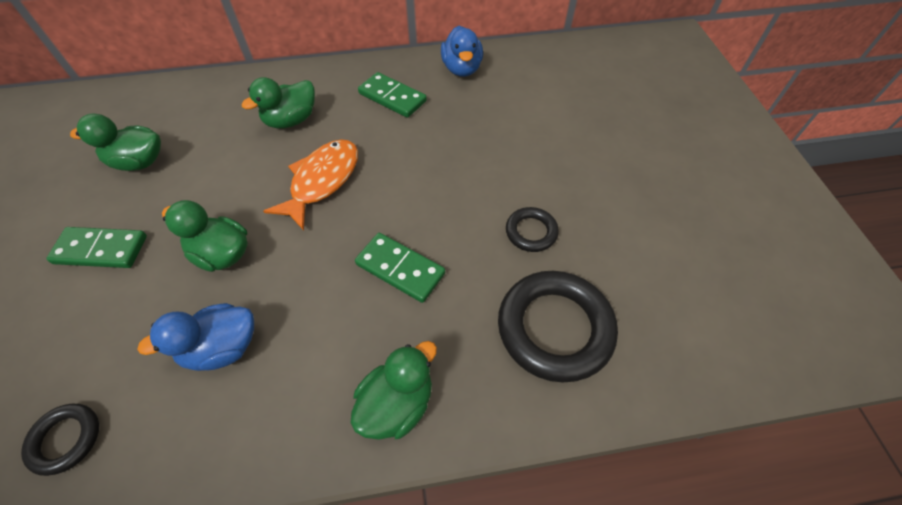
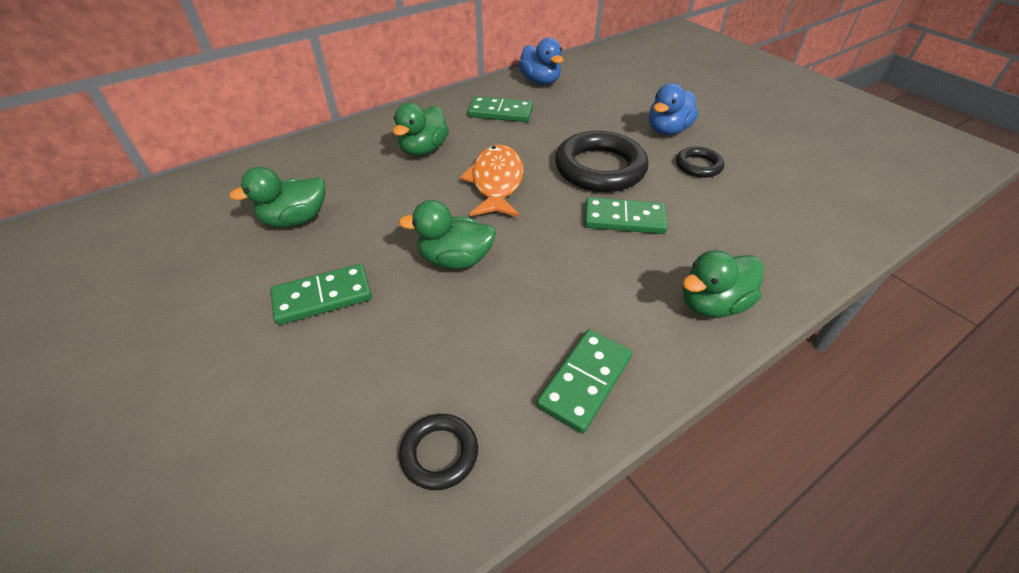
camera: 25 degrees left, 10 degrees down
(220, 430) = (585, 381): none -> green domino
(222, 348) = (526, 324): blue duck -> blue duck (667, 130)
(397, 403) = (712, 304): green duck -> green duck turned 135 degrees counterclockwise
(554, 328) = (775, 216): black ring -> black ring (600, 168)

